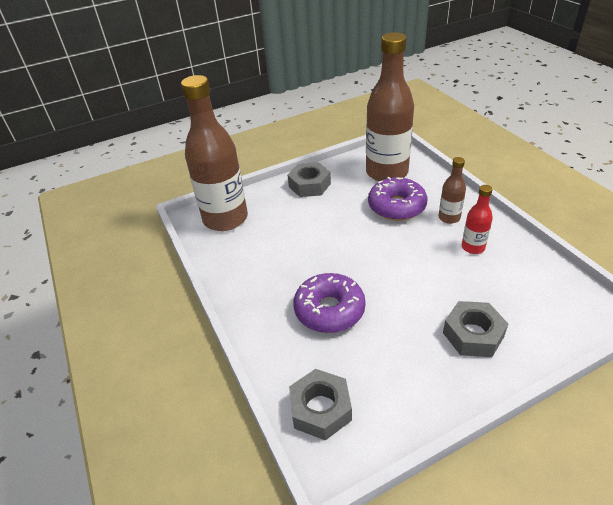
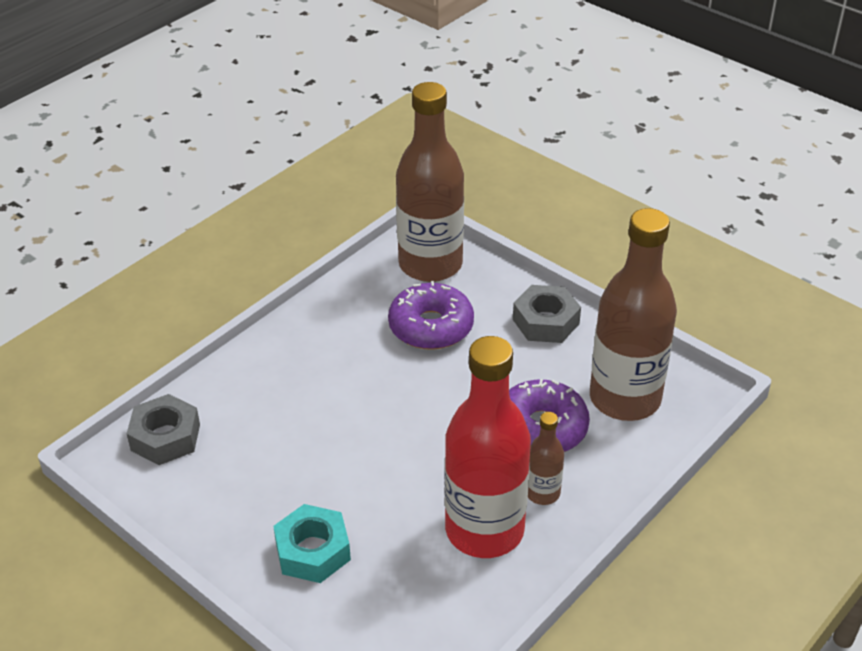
camera: 65 degrees right, 0 degrees up
(329, 310) = (305, 408): purple donut -> purple donut (431, 327)
(473, 247) = (484, 530): red bottle -> red bottle, size x2.21
(473, 334) = (312, 551): grey nut -> turquoise nut

